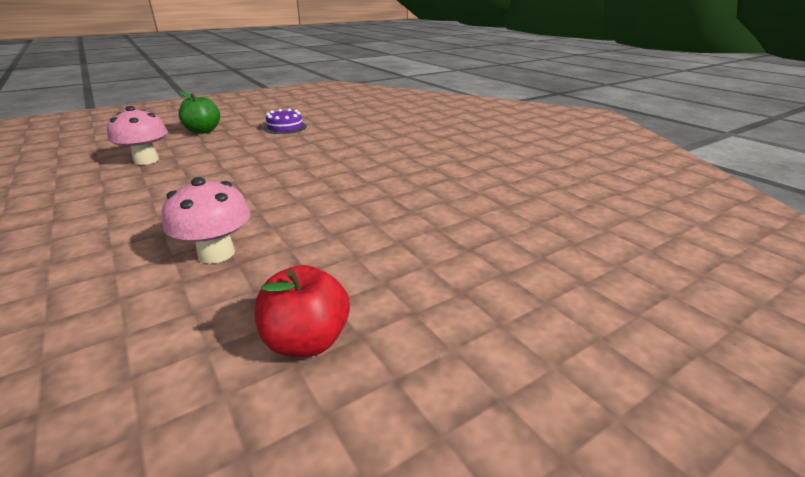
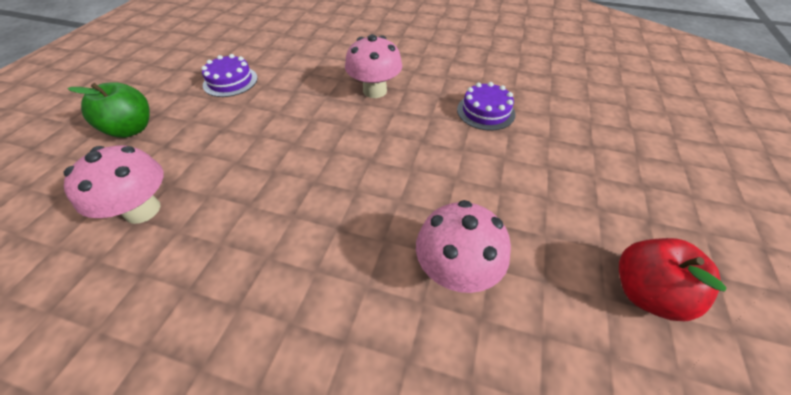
camera: 40 degrees left, 20 degrees up
(359, 157) = (375, 91): none -> pink mushroom
(417, 194) = (485, 111): none -> purple cake

